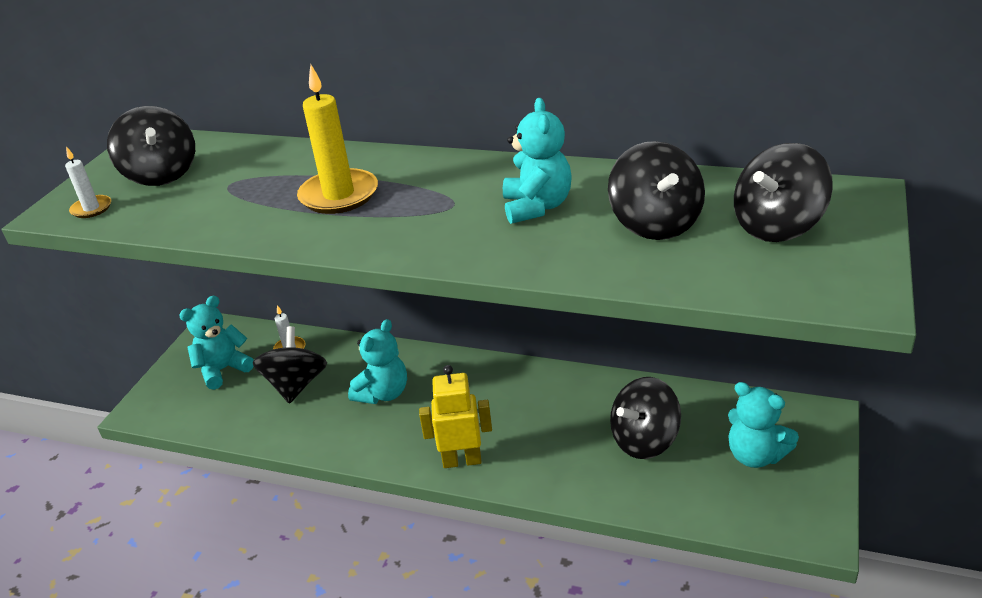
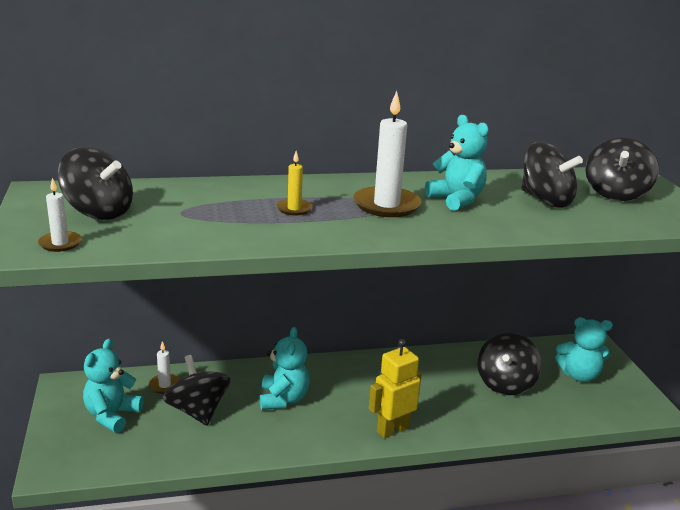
camera: 35 degrees left, 10 degrees down
(339, 195) = (294, 209): yellow candle -> yellow candle, size x0.52
(443, 204) = (386, 205): none -> white candle

